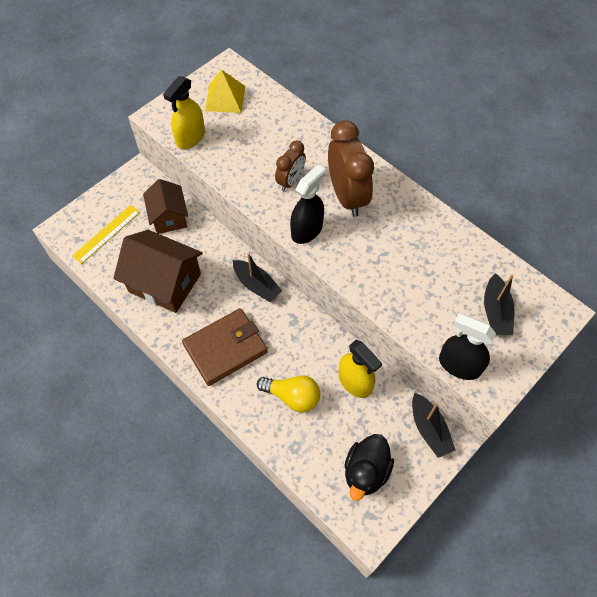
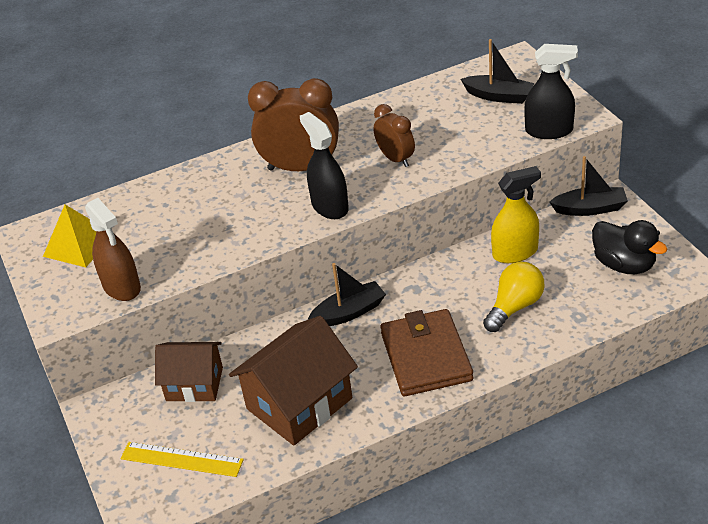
camera: 65 degrees left, 20 degrees down
(106, 234) = (181, 459): yellow ruler -> yellow ruler turned 45 degrees counterclockwise
(190, 137) = (122, 287): yellow spray bottle -> brown spray bottle
(290, 181) = (251, 208): brown clock -> brown clock (396, 159)
(459, 365) = (549, 131): black spray bottle -> black spray bottle turned 135 degrees counterclockwise

